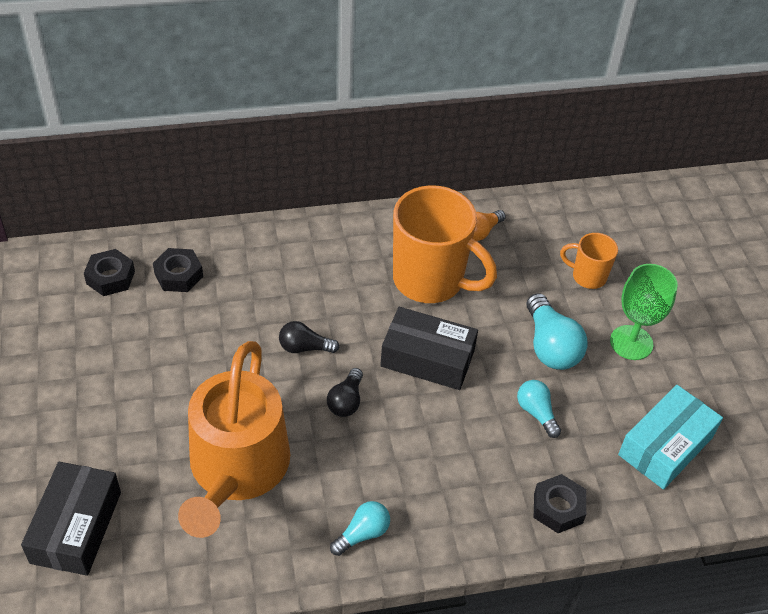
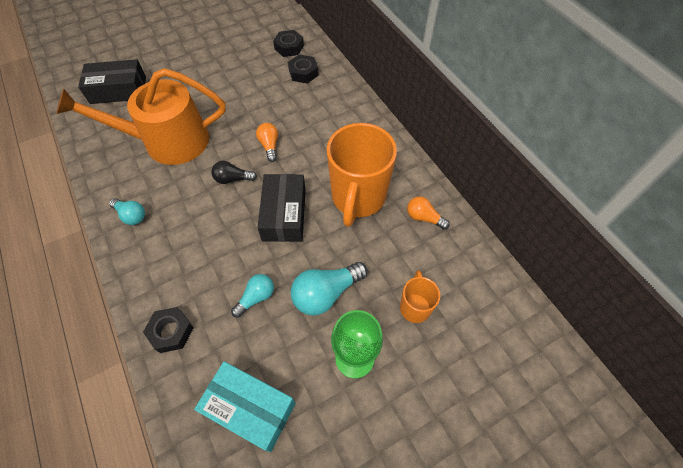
camera: 75 degrees right, 10 degrees up
(304, 347) = (269, 146): black light bulb -> orange light bulb

